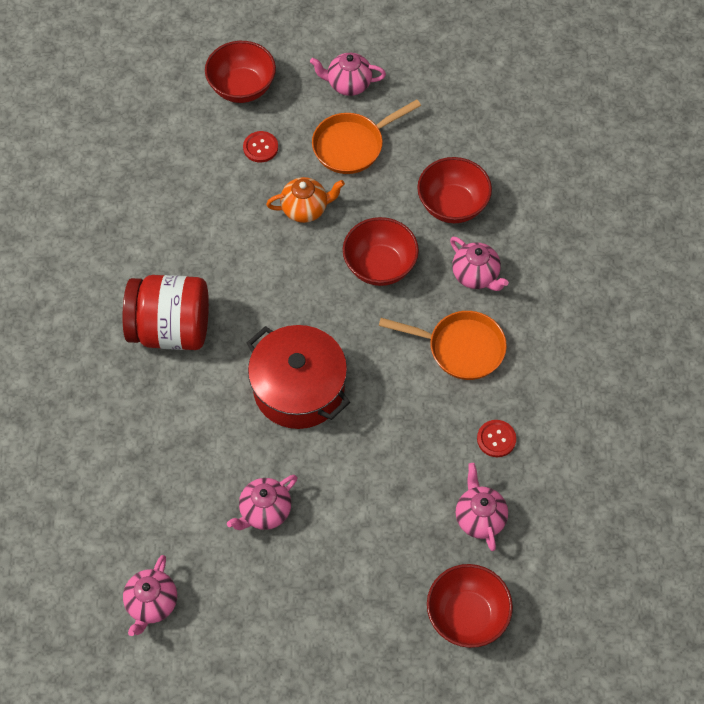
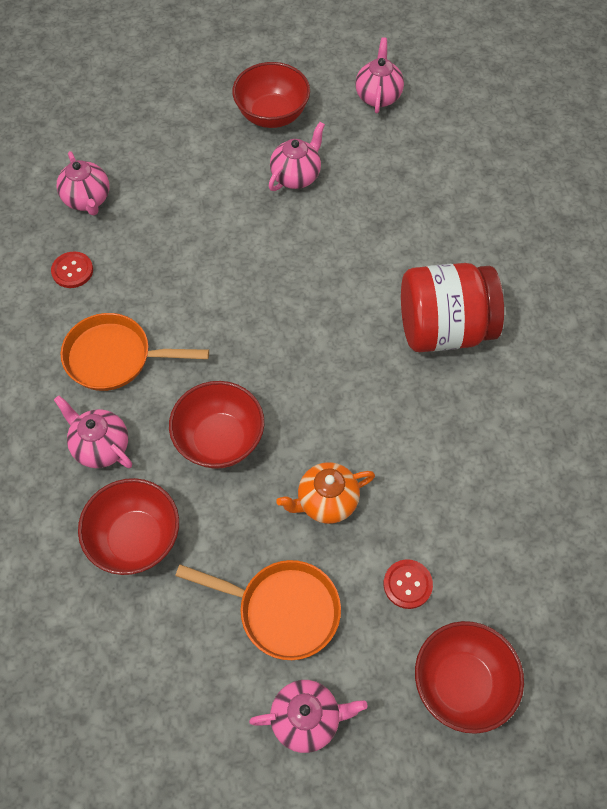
camera: 170 degrees right, 0 degrees up
(298, 389) = (288, 288): red pot -> none
(352, 145) = (282, 610): orange pan -> orange pan turned 60 degrees clockwise
(467, 615) = (97, 125): red bowl -> red bowl (272, 115)

